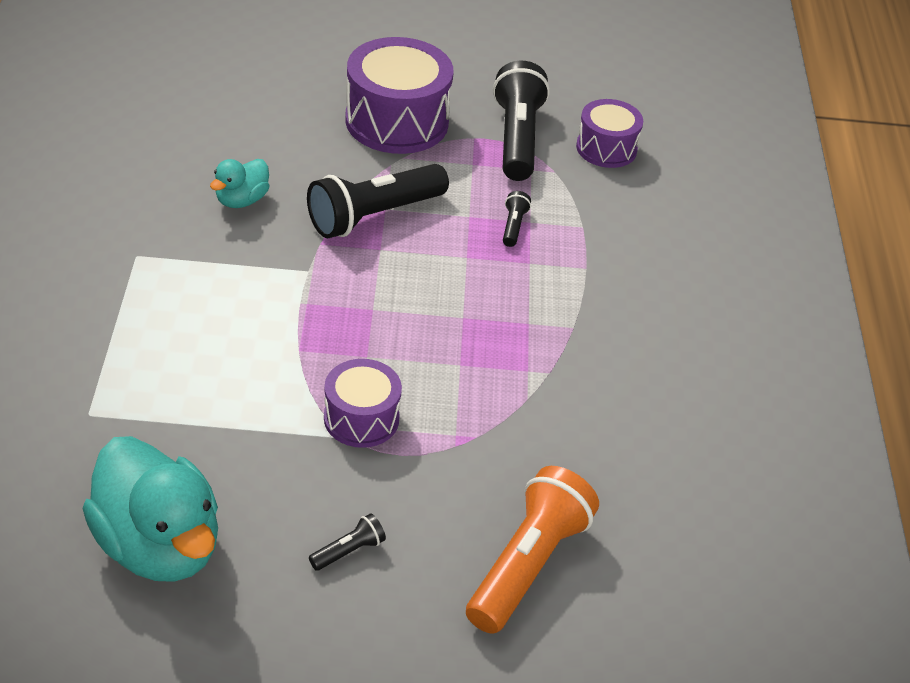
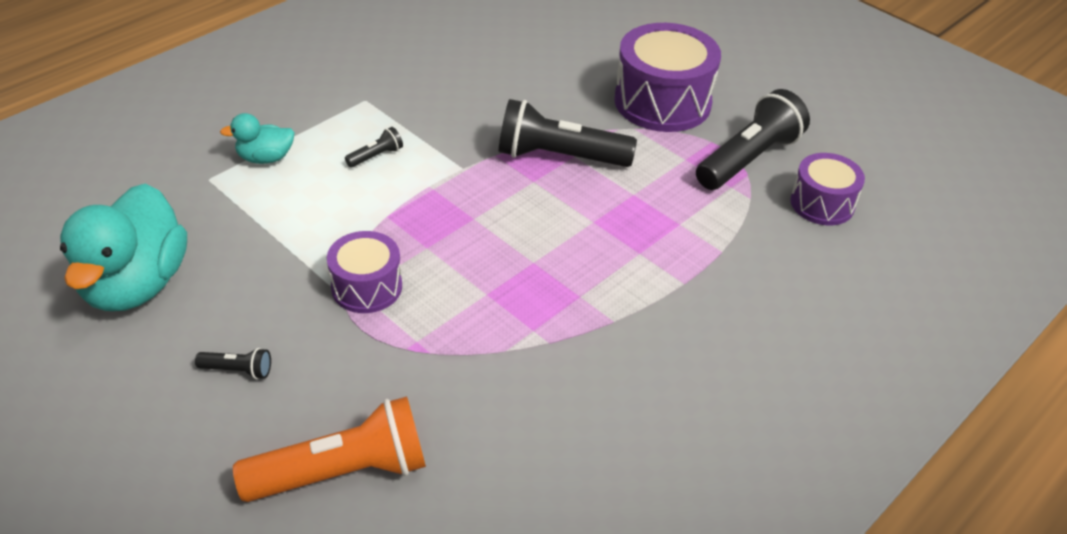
camera: 45 degrees right, 0 degrees up
(241, 200) = (478, 100): turquoise duck -> turquoise duck (265, 158)
(513, 226) = (661, 220): black flashlight -> black flashlight (376, 156)

